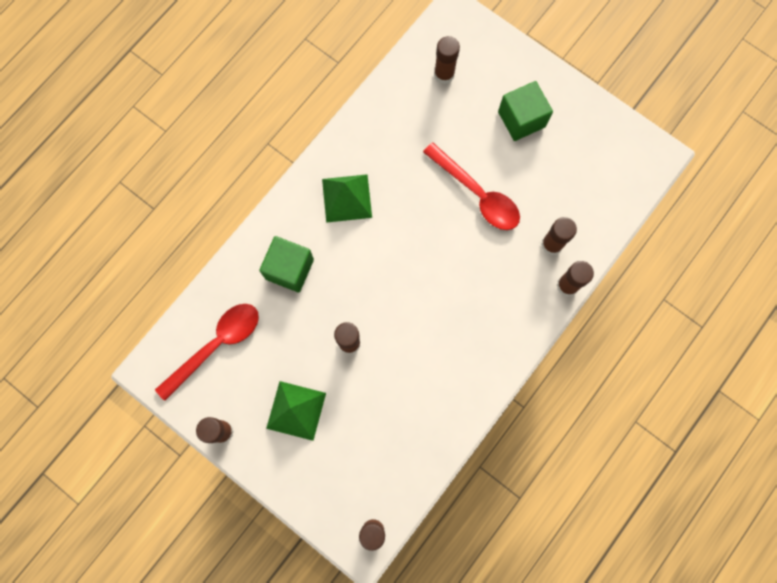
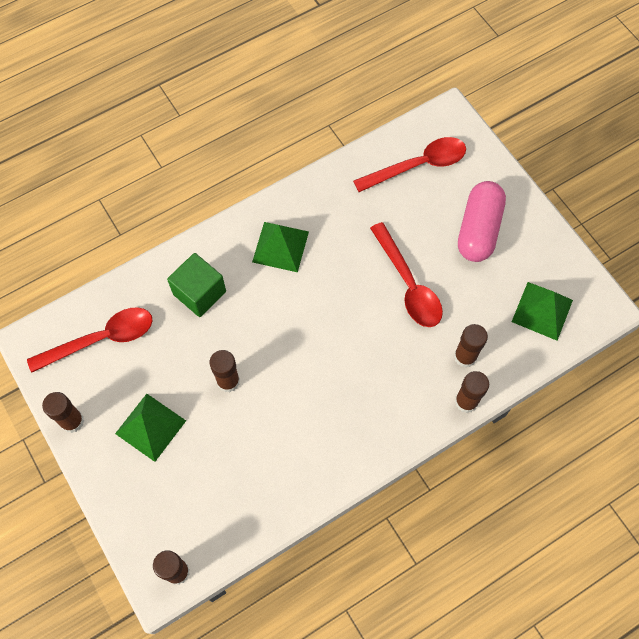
camera: 20 degrees right, 10 degrees down
(444, 74) = (418, 165): brown glue stick -> red spoon
(521, 119) = (478, 230): green cube -> pink capsule
(604, 177) = (542, 310): none -> green pyramid

